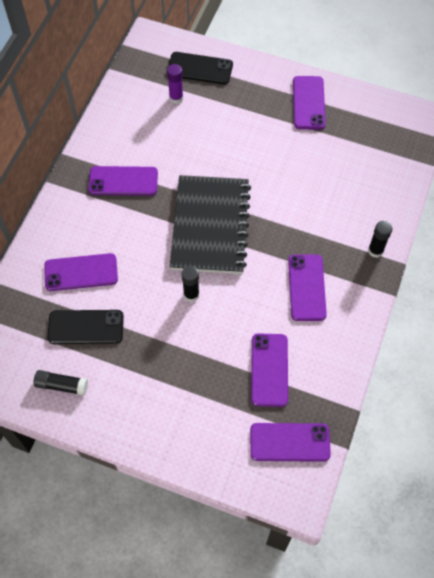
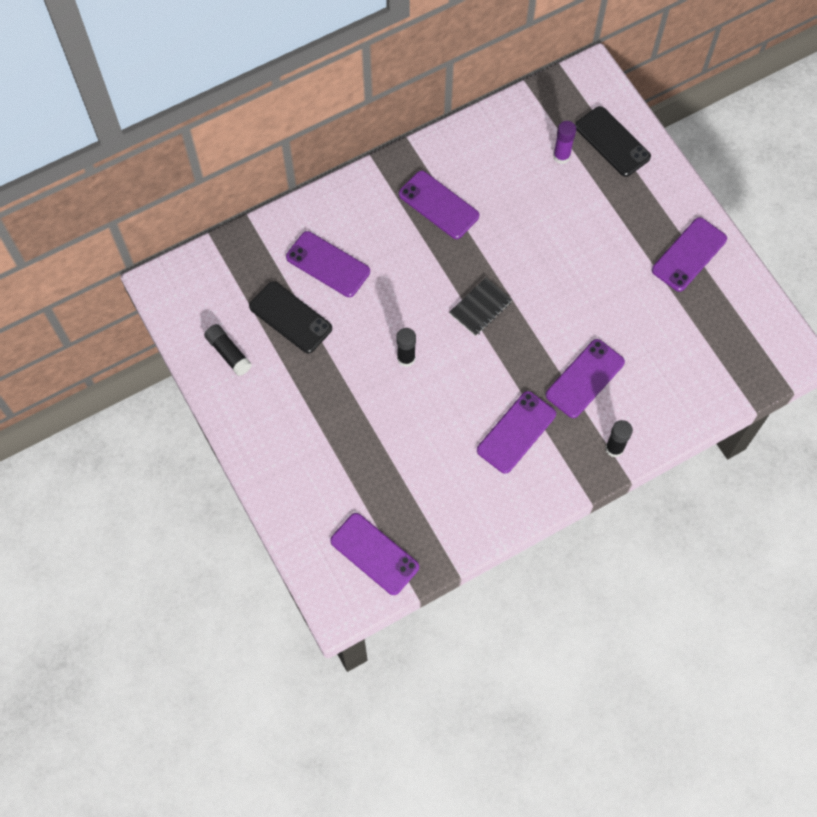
camera: 40 degrees right, 5 degrees up
(210, 226) = (480, 308): black notebook -> black notebook, size x0.43
(269, 370) = (414, 478): purple phone -> purple phone (584, 378)

